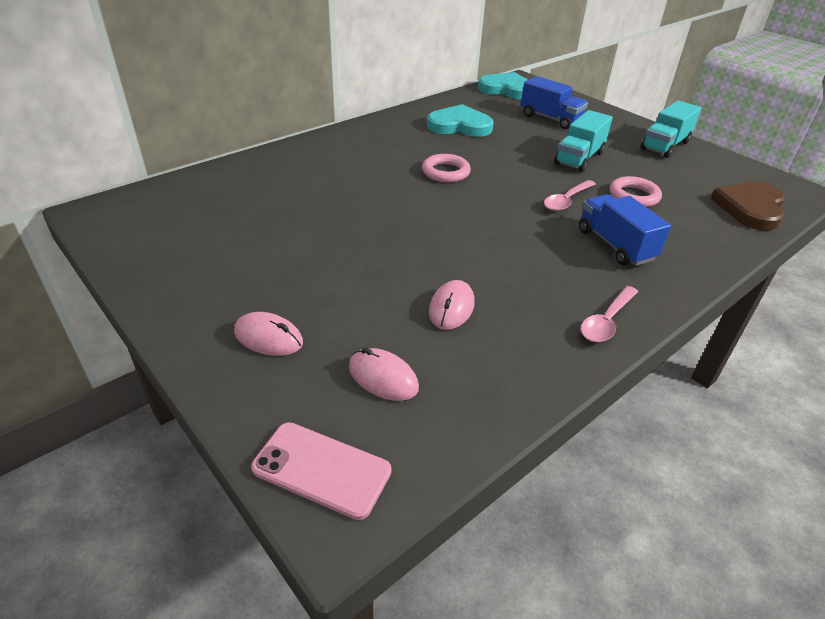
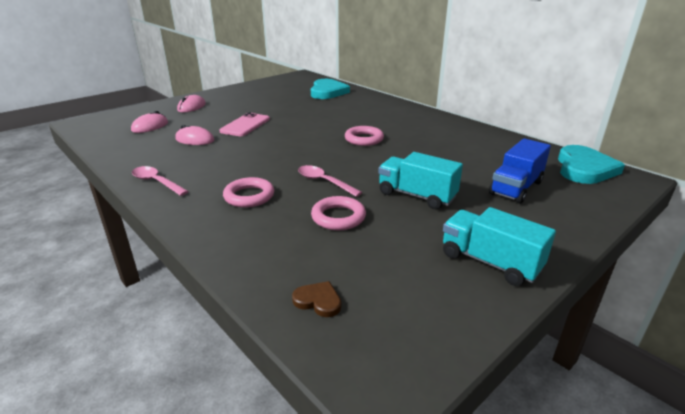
camera: 90 degrees right, 10 degrees down
(322, 469) = (107, 119): pink phone -> pink phone (245, 125)
(459, 126) = (459, 144): turquoise heart -> turquoise heart (327, 92)
(615, 245) = (249, 196): blue truck -> pink ring
(750, 208) = (318, 301): brown heart -> brown heart, size x0.47

